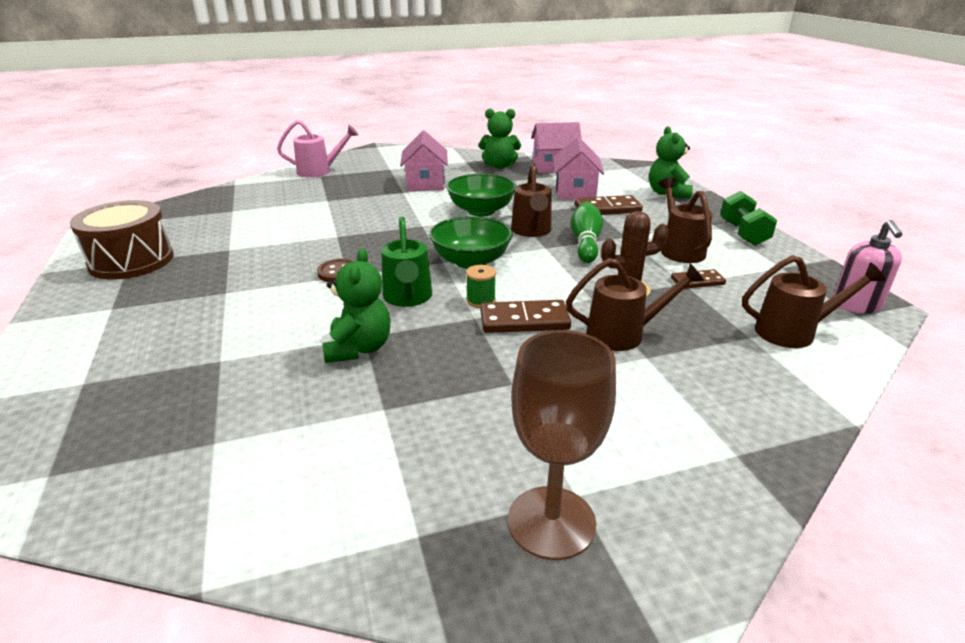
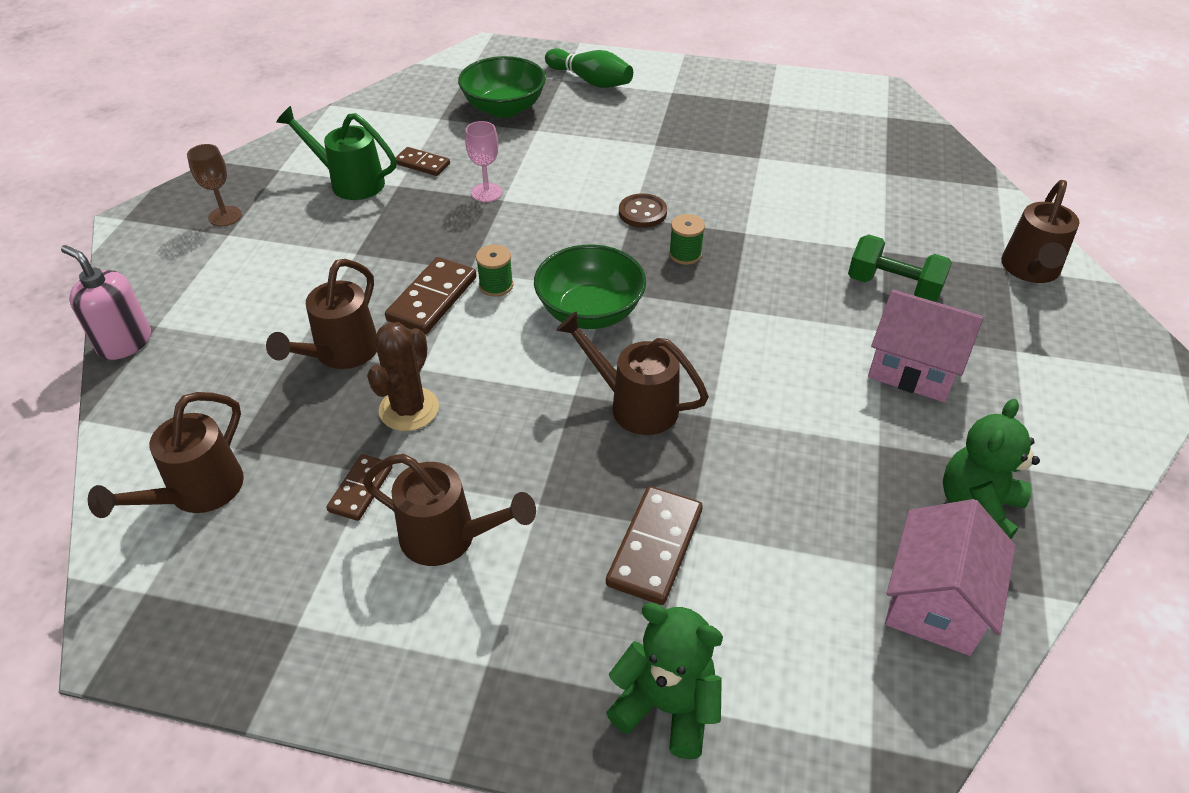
camera: 120 degrees right, 15 degrees up
(131, 261) = (770, 104): brown drum -> none
(319, 171) = (1030, 270): pink watering can -> brown watering can
(330, 410) = (422, 164): none -> brown domino
(359, 348) = (486, 192): green teddy bear -> pink goblet
(379, 248) = (685, 254): none -> green spool
(408, 298) = (546, 241): green watering can -> green watering can (350, 182)
(481, 211) = (747, 385): green bowl -> green bowl (504, 108)
(551, 522) = (225, 216): brown goblet -> brown goblet, size x0.54
(575, 191) = (765, 551): pink house -> none
(585, 243) = (555, 442): green bowling pin -> green bowling pin (590, 81)
(743, 233) = (421, 677): green dumbbell -> green dumbbell (893, 287)
(856, 305) = (154, 614): pink soap dispenser -> pink soap dispenser (125, 343)

